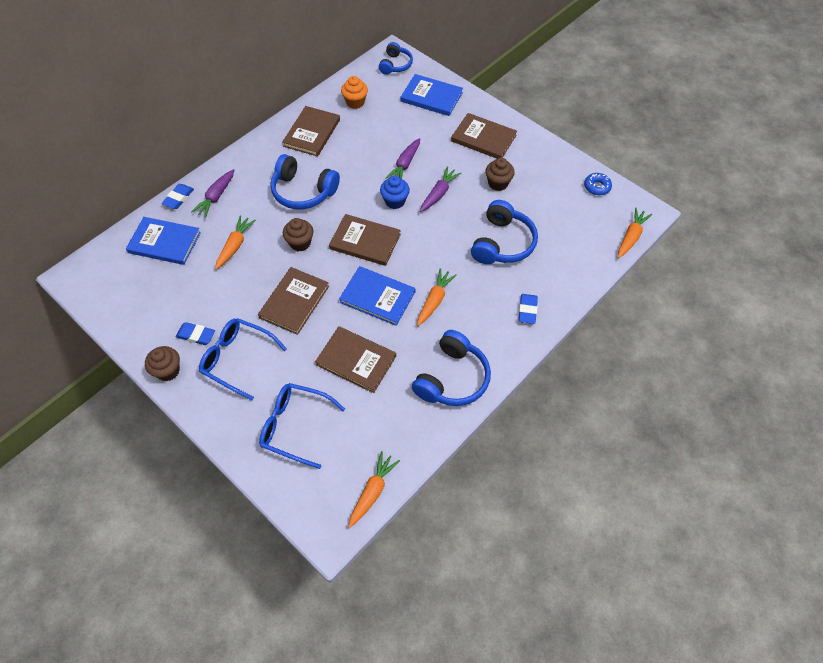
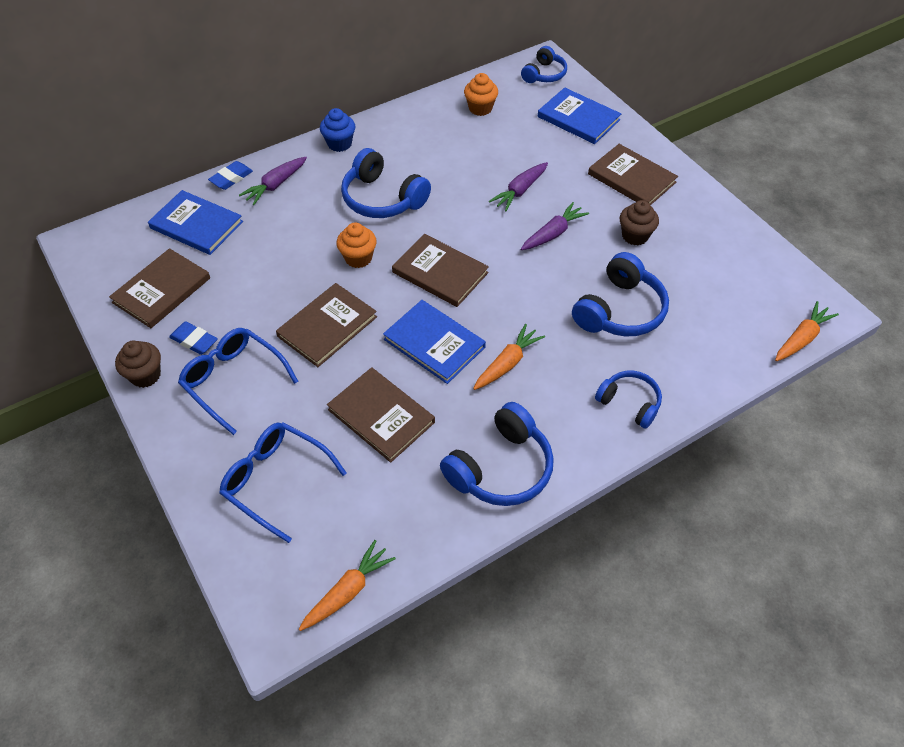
camera: 15 degrees right, 5 degrees down
(235, 245) = (278, 245): orange carrot -> none
(300, 243) = (358, 258): brown cupcake -> orange cupcake
(312, 133) = (415, 133): brown book -> brown book (161, 290)
(395, 201) = (493, 232): blue cupcake -> blue cupcake (339, 144)
(527, 310) = (629, 403): blue eraser -> blue headphones
(597, 187) = (769, 265): blue donut -> none

